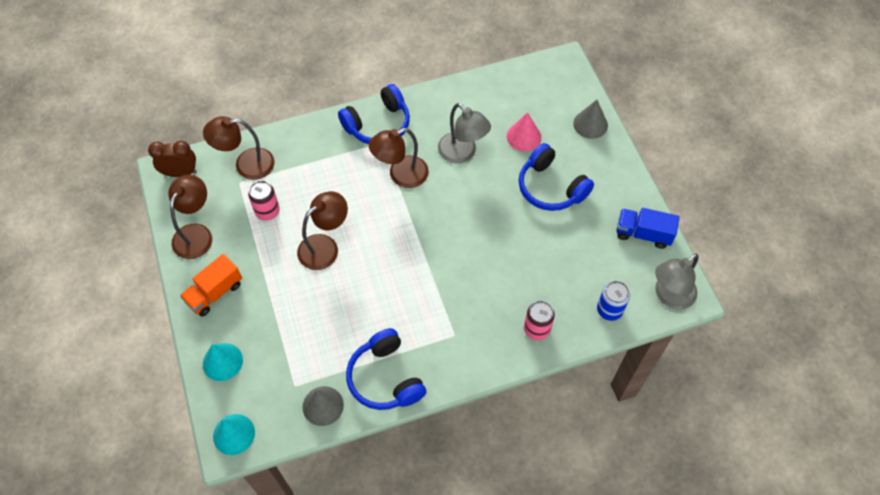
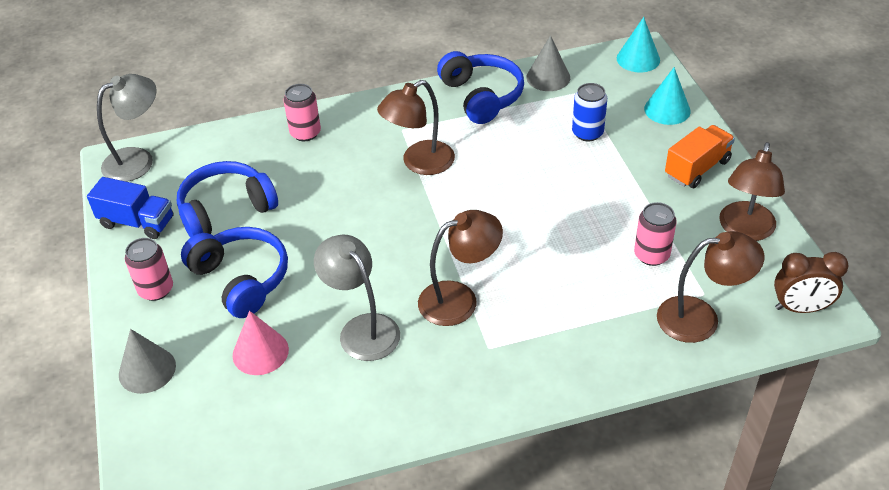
camera: 175 degrees left, 15 degrees down
(325, 246) = (563, 213): brown lamp -> brown lamp (419, 163)
(378, 125) = (495, 376): blue headphones -> blue headphones (226, 210)
(606, 178) = (156, 290): none -> pink can
(609, 310) = (214, 149): blue can -> blue can (587, 133)

